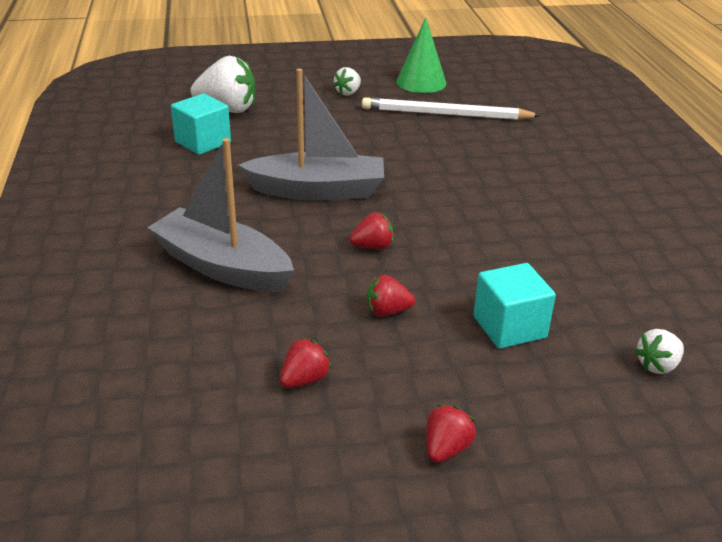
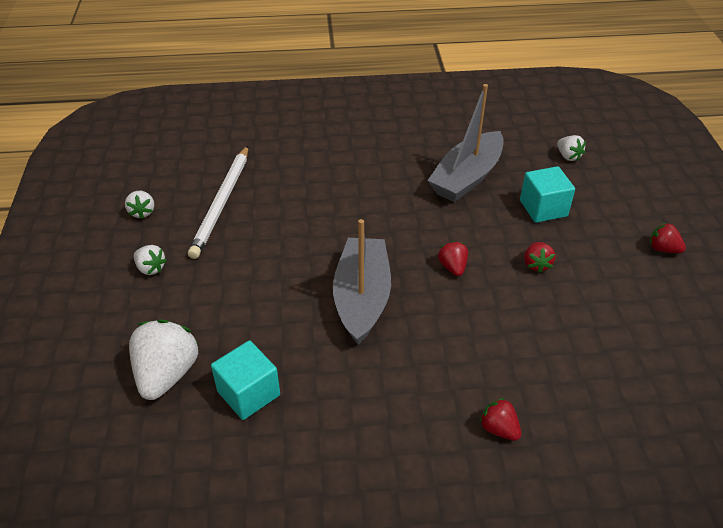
camera: 85 degrees left, 10 degrees up
(222, 266) = (490, 363): grey boat -> grey boat (467, 177)
(304, 379) = (620, 311): red strawberry -> red strawberry (499, 429)
(421, 82) = (142, 212): green cone -> white strawberry

